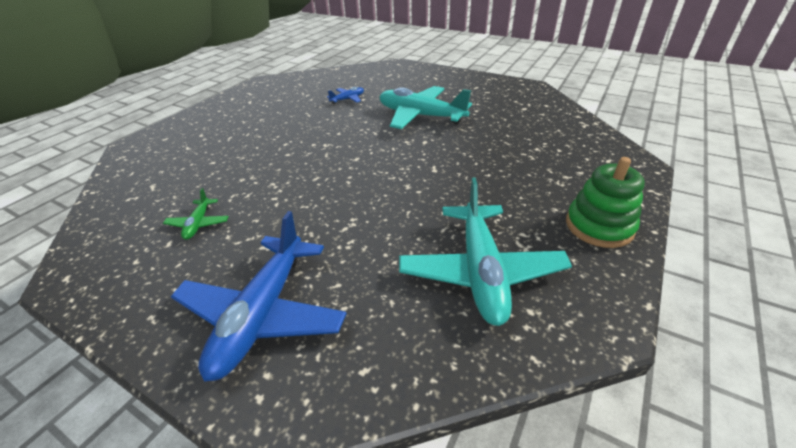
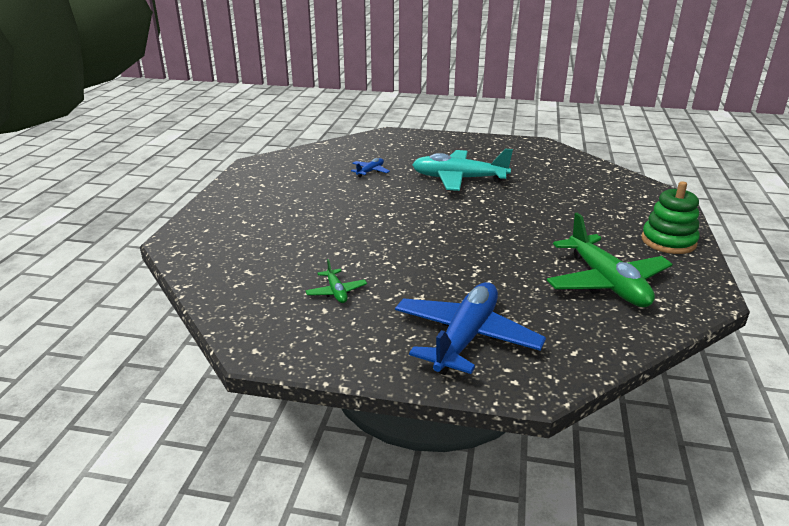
camera: 20 degrees left, 10 degrees down
(263, 313) = (465, 338): blue plane -> blue plane turned 150 degrees counterclockwise
(480, 271) = (606, 283): turquoise plane -> green plane

